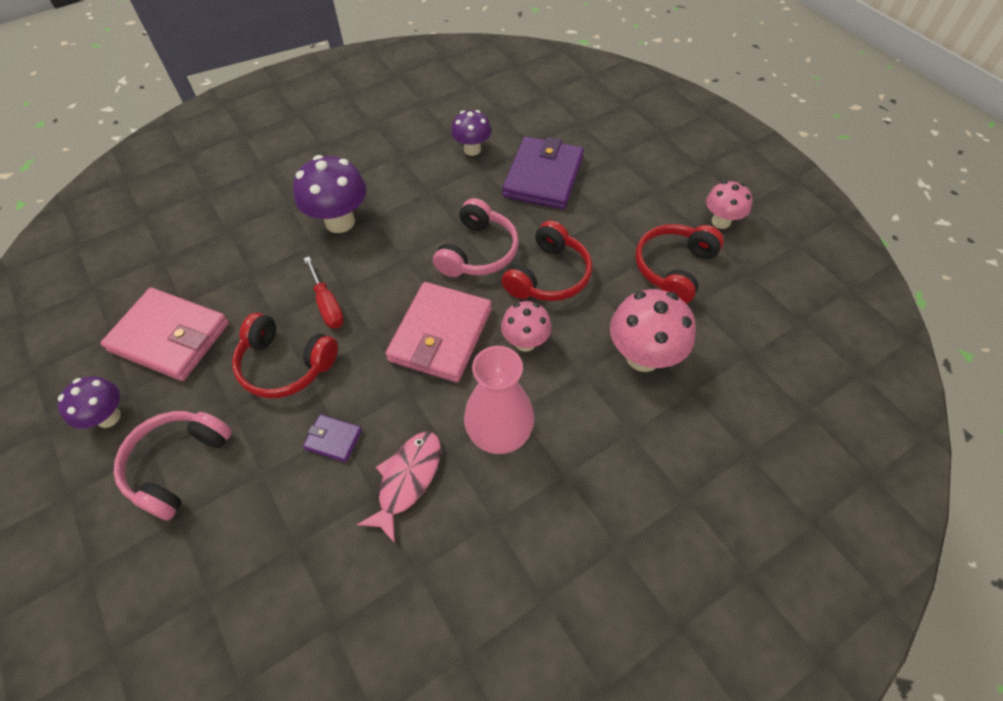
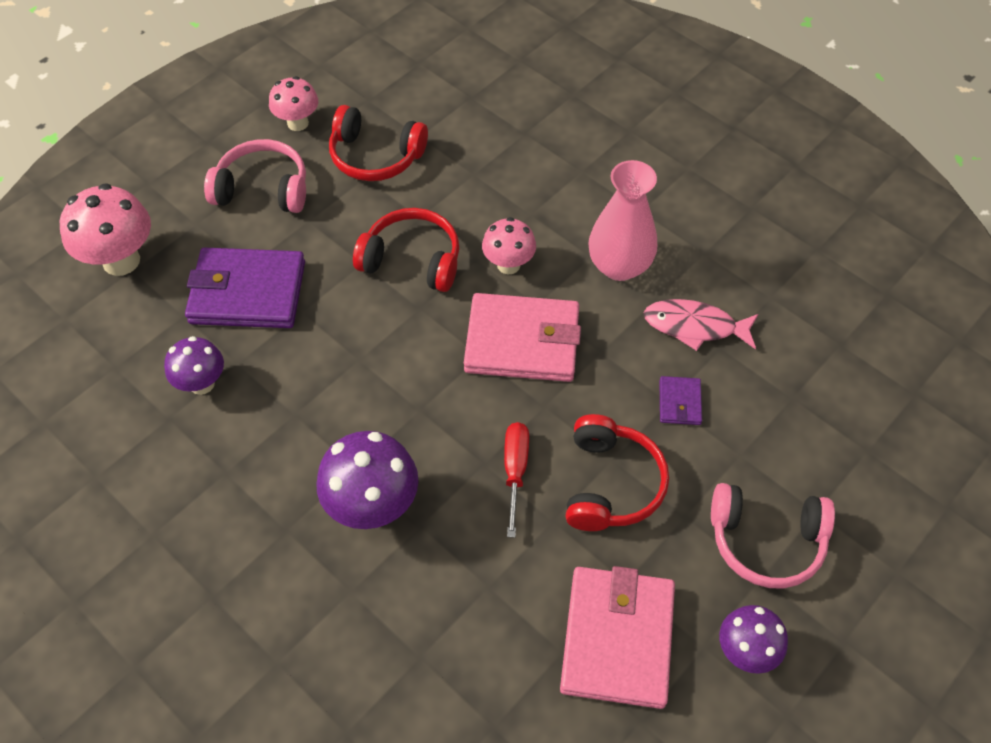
camera: 105 degrees left, 0 degrees up
(327, 305) = (515, 470): red screwdriver -> red screwdriver turned 45 degrees counterclockwise
(478, 252) = (392, 334): pink headphones -> pink headphones (263, 189)
(643, 356) = (496, 170): pink mushroom -> pink mushroom (121, 261)

